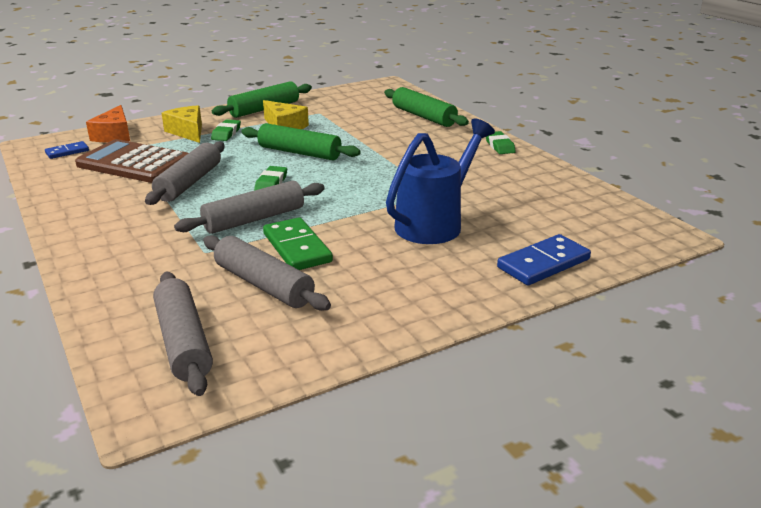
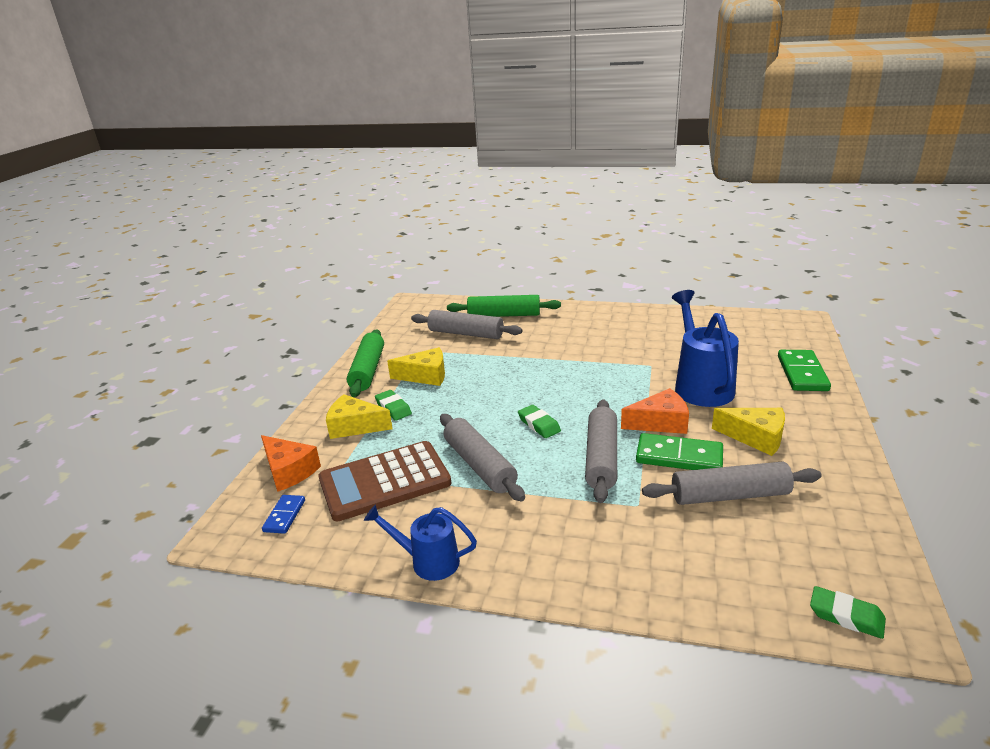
camera: 45 degrees left, 0 degrees up
(61, 206) = (428, 561): none -> blue watering can
(183, 342) = (796, 571): grey rolling pin -> grey rolling pin (466, 334)
(299, 153) = (494, 390): green rolling pin -> none
(341, 225) = (660, 422): none -> orange cheese
(377, 272) = (755, 437): none -> yellow cheese
(499, 146) = (601, 312): green eraser -> green eraser (846, 616)
(543, 263) = (802, 373): blue domino -> green domino

